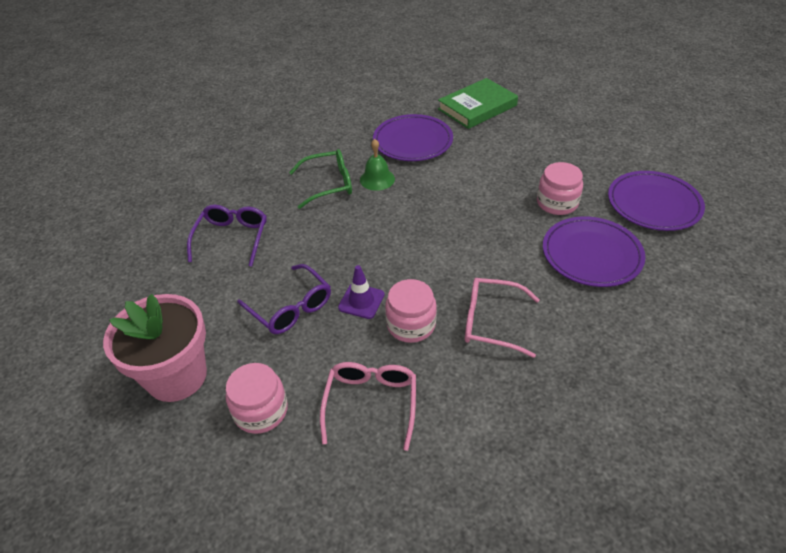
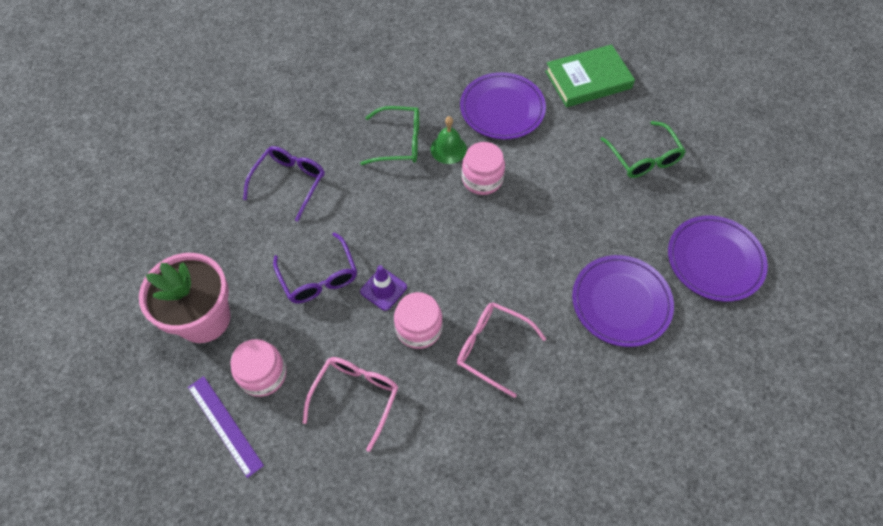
camera: 15 degrees right, 15 degrees up
(232, 474) = (224, 425): none -> purple ruler
(552, 148) = (644, 158): none -> green glasses
(557, 203) = (615, 230): pink jar -> pink jar (482, 179)

